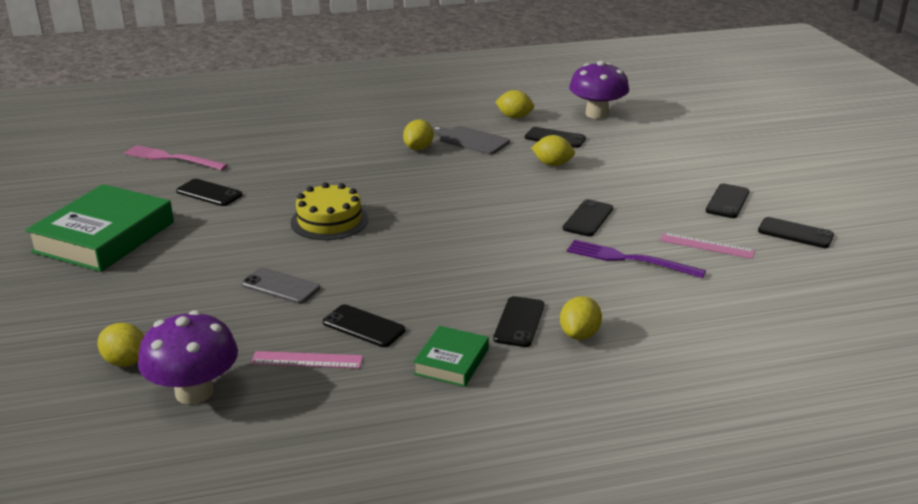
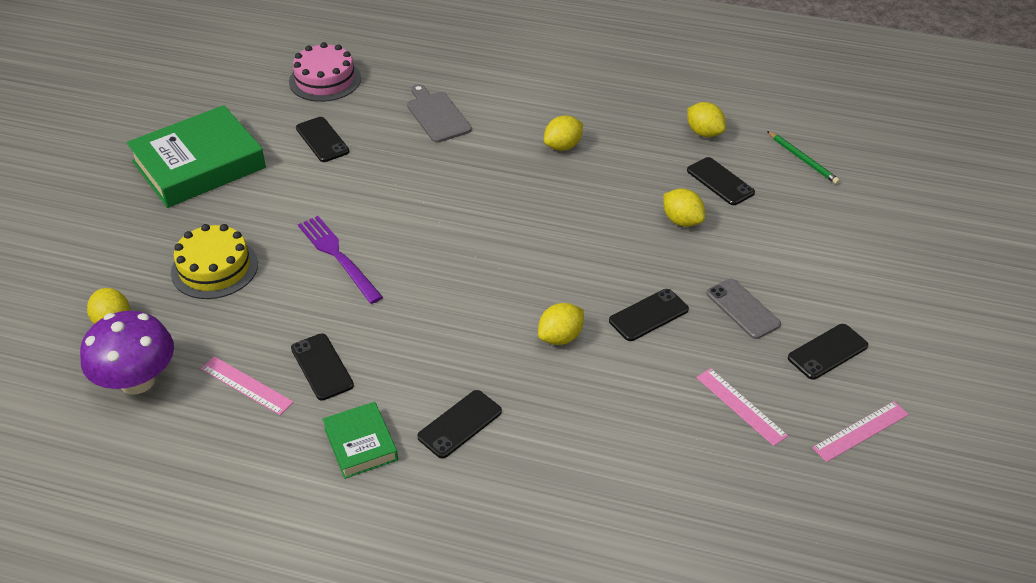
camera: 30 degrees right, 15 degrees up
(172, 158) = (325, 80): pink fork -> pink cake
(281, 286) = (292, 286): grey phone -> grey phone (743, 309)
(329, 221) = (397, 218): yellow cake -> yellow cake (214, 268)
(451, 361) = (360, 444): green book -> green book turned 75 degrees counterclockwise
(471, 140) = (626, 153): grey cutting board -> grey cutting board (437, 115)
(579, 334) = (501, 466): yellow lemon -> yellow lemon (560, 337)
(597, 114) = (803, 159): purple mushroom -> green pencil
(629, 259) = (639, 390): purple fork -> purple fork (338, 256)
(795, 233) = (860, 431): black phone -> pink ruler

